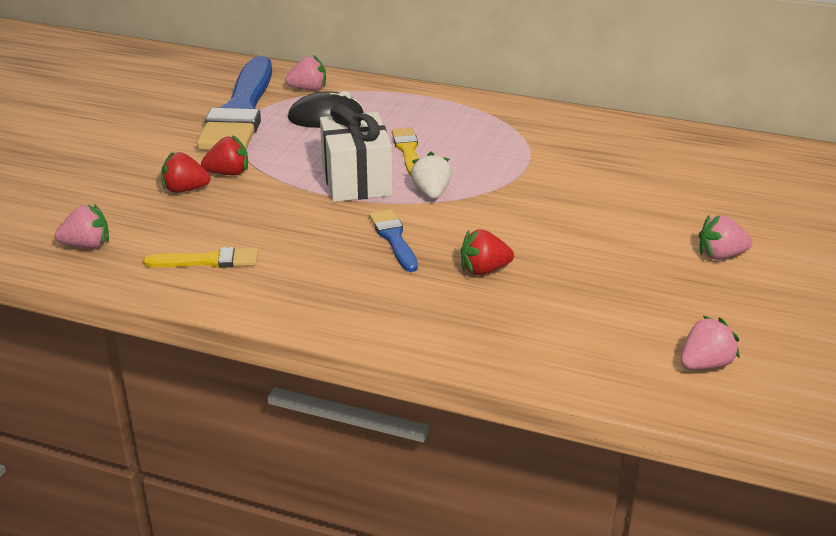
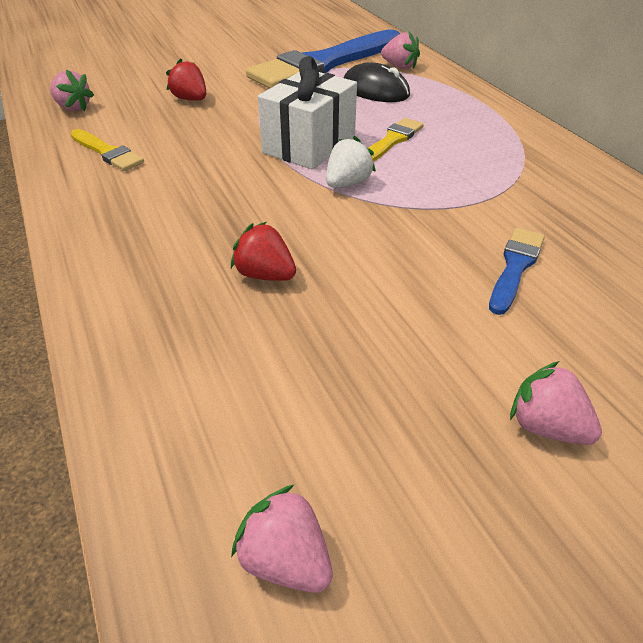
camera: 45 degrees right, 10 degrees up
(228, 173) = (236, 100): red strawberry -> none
(394, 239) = (248, 205): blue brush -> blue brush (515, 267)
(705, 364) = (285, 559): pink strawberry -> pink strawberry turned 150 degrees counterclockwise

